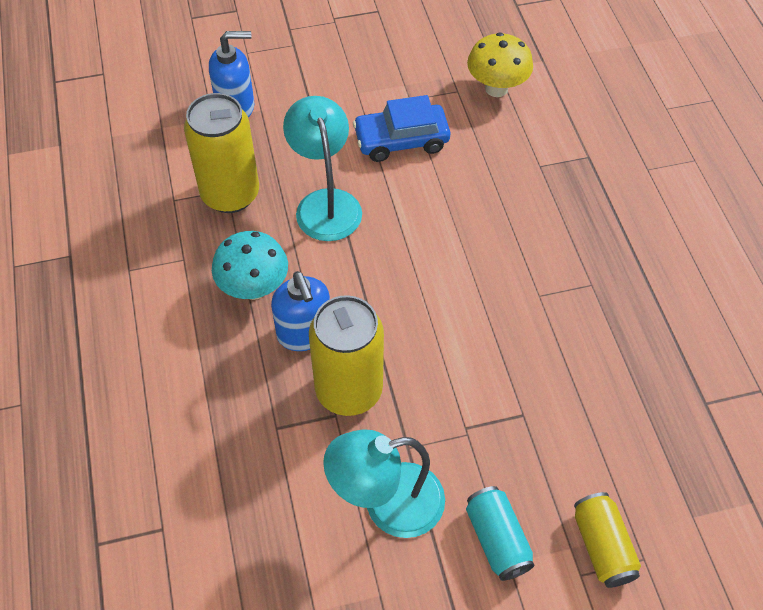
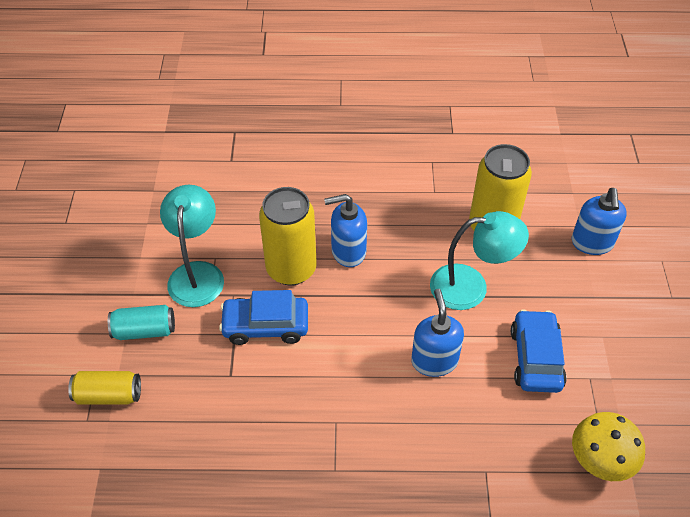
camera: 105 degrees right, 5 degrees down
(254, 288) = (397, 228): turquoise mushroom -> none
(433, 222) = (434, 361): none -> blue soap dispenser
(442, 396) = (265, 326): none -> blue car

